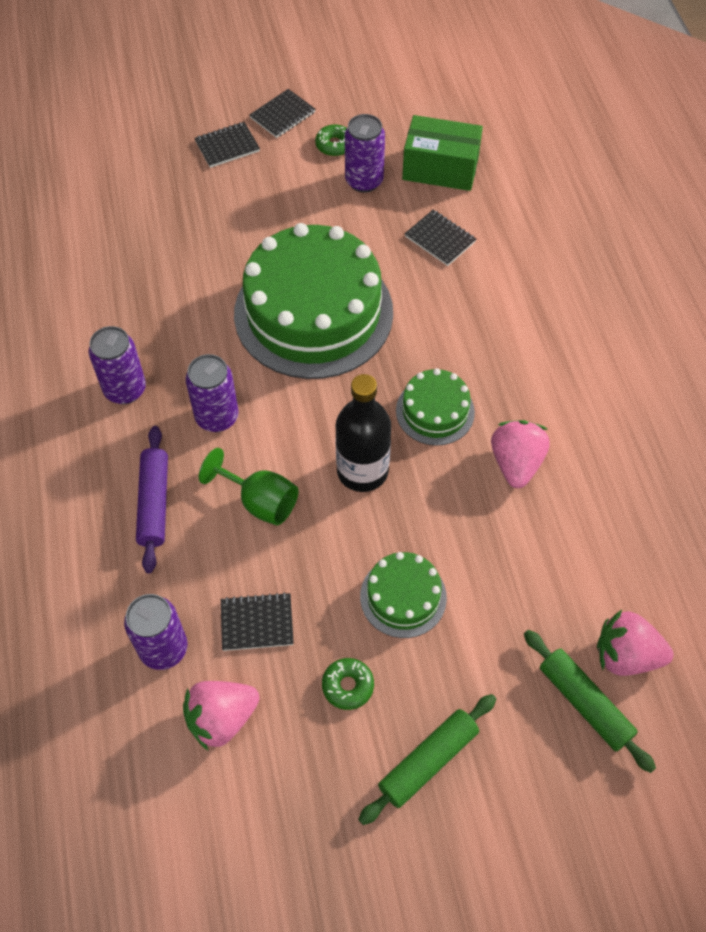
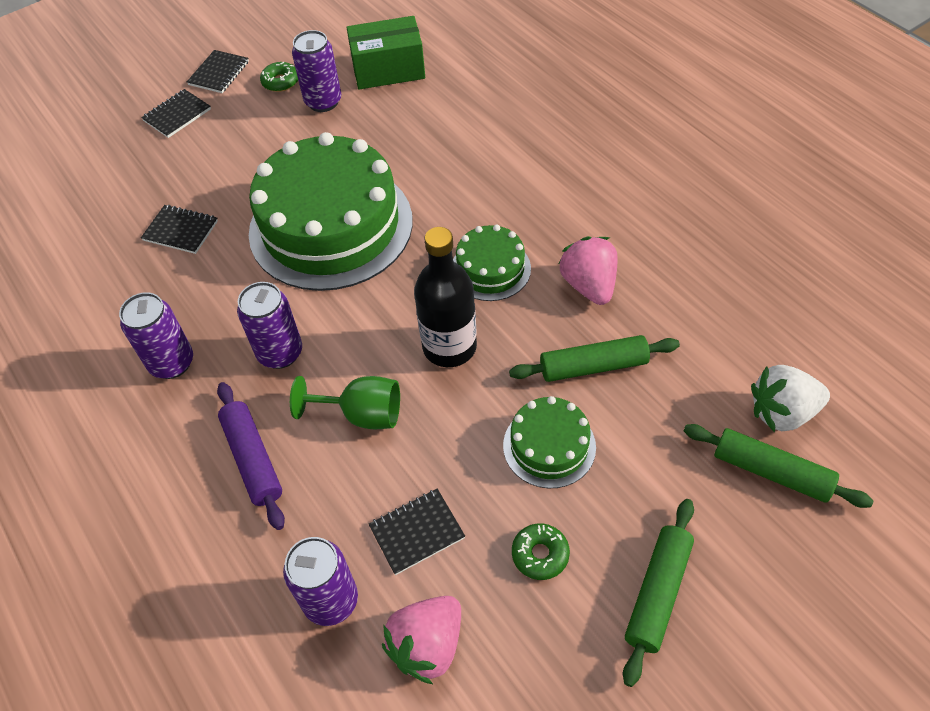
camera: 20 degrees left, 5 degrees down
(440, 239) = (418, 125): black notebook -> black notebook (181, 231)
(479, 541) = (593, 366): none -> green rolling pin
(626, 655) = (782, 412): pink strawberry -> white strawberry

